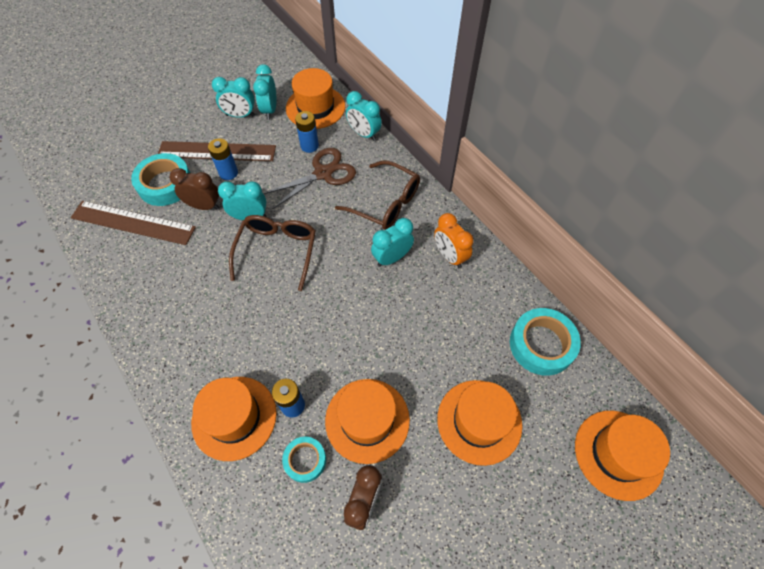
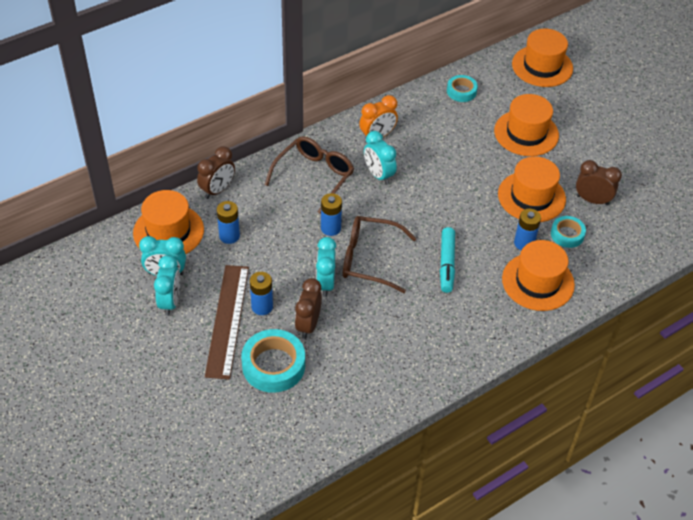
camera: 90 degrees left, 10 degrees down
(133, 222) = (327, 389): brown ruler -> none
(267, 321) = (446, 264): none -> turquoise marker
(318, 219) = (330, 228): none -> blue battery
(323, 173) = (270, 224): brown scissors -> none
(364, 134) = (217, 190): turquoise clock -> brown clock
(541, 344) = (461, 91): turquoise tape -> turquoise tape, size x0.59

